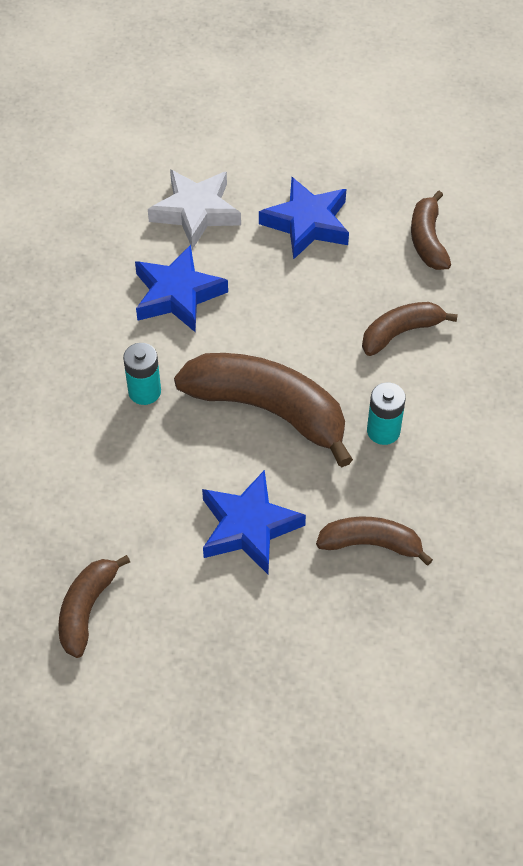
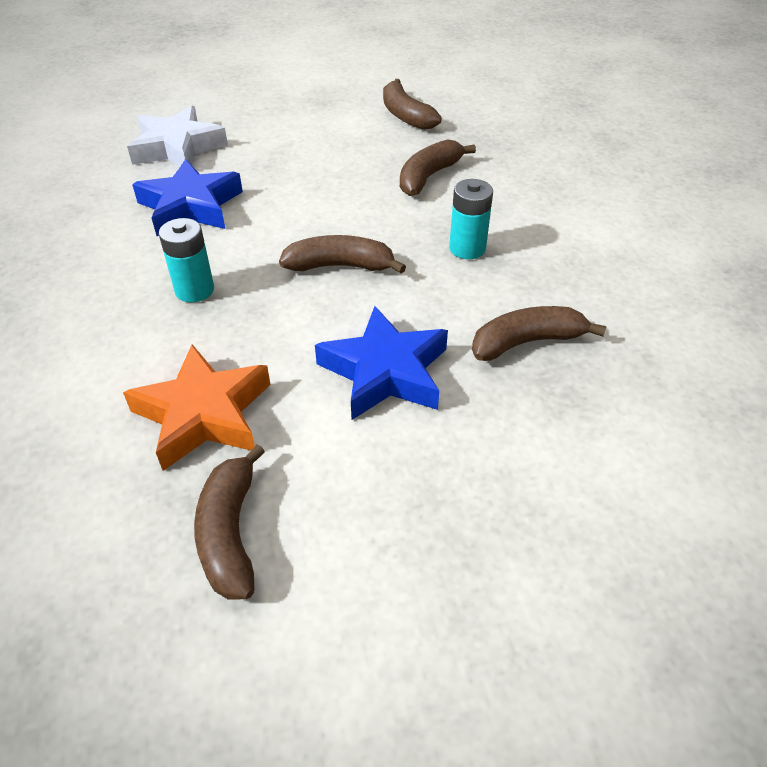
camera: 25 degrees left, 10 degrees down
(106, 511) = (203, 414): none -> orange star
(268, 410) = (340, 266): brown banana -> brown banana, size x0.55
(307, 223) = (290, 130): blue star -> none

